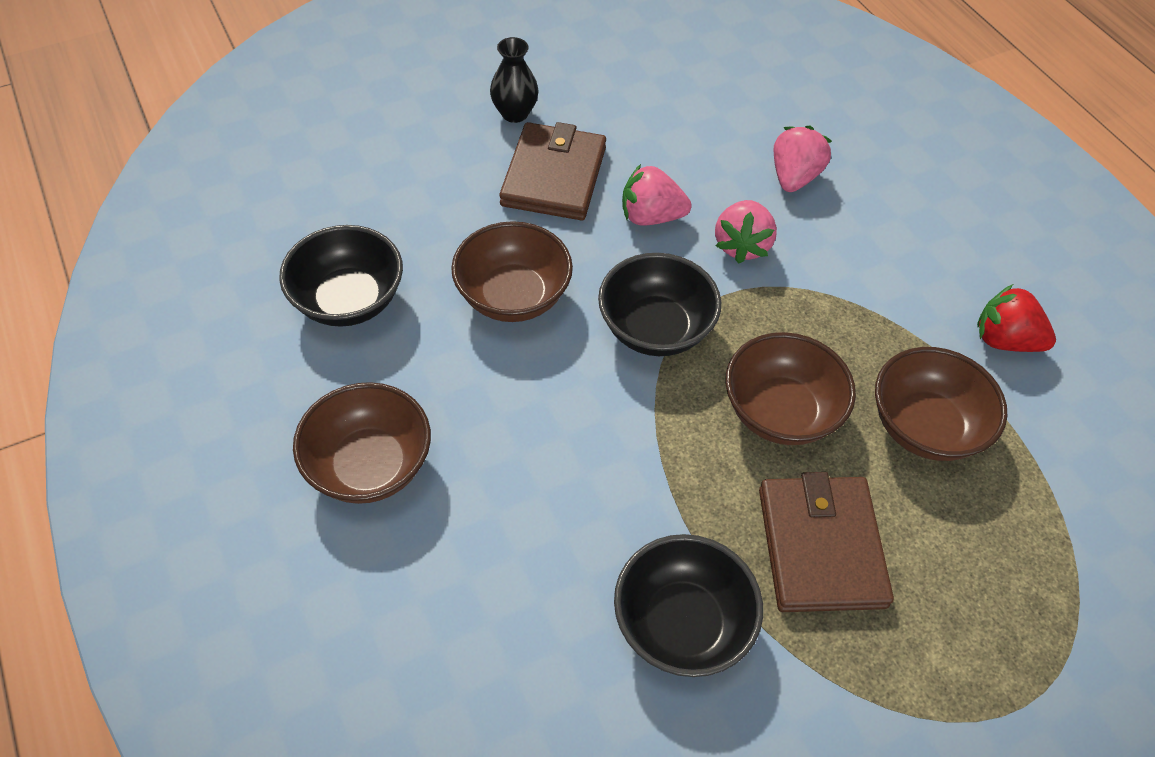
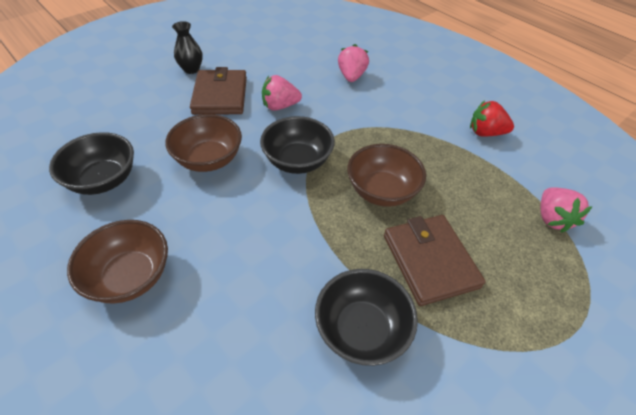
camera: 15 degrees left, 5 degrees down
(741, 245) = (334, 112): pink strawberry -> pink strawberry (552, 218)
(924, 427) = (462, 183): brown bowl -> none

